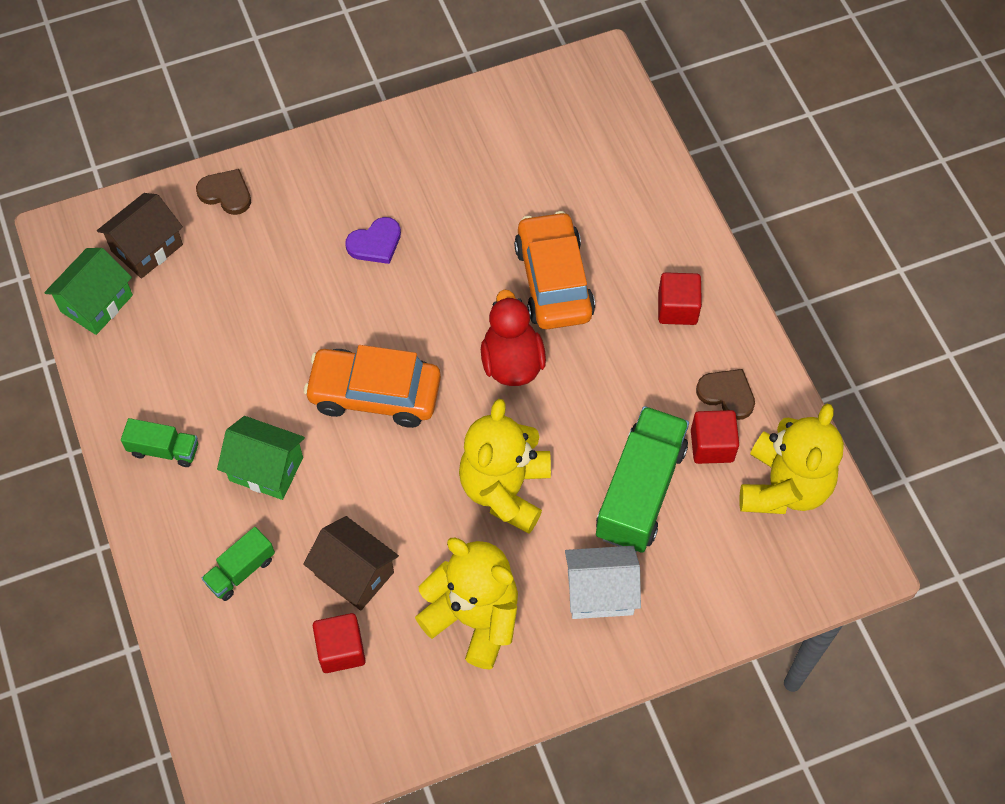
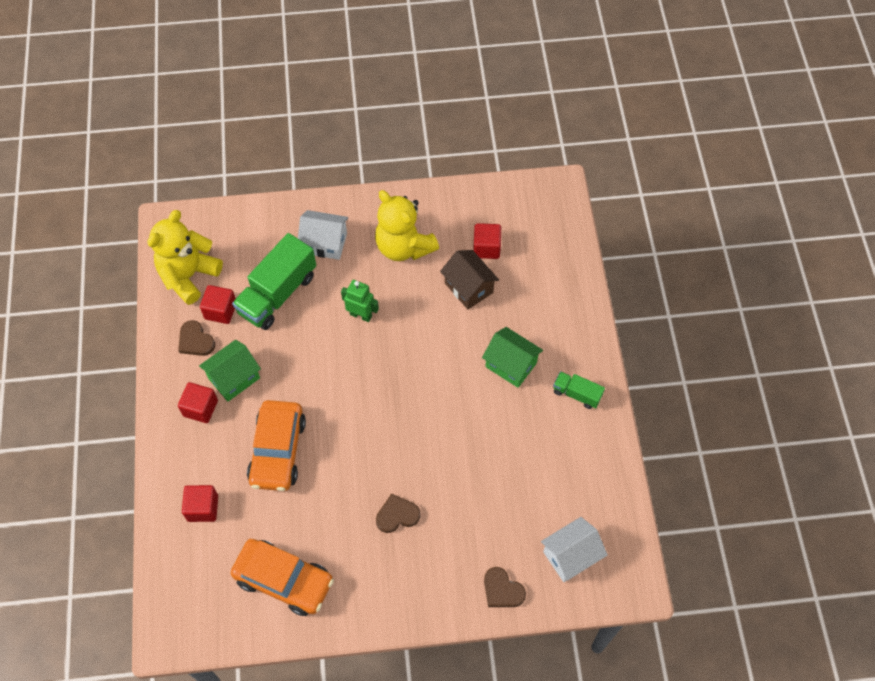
camera: 165 degrees left, 0 degrees up
(96, 303) = (613, 517): green house -> green house (234, 378)
(147, 248) = (571, 556): brown house -> white house
(241, 571) = (538, 305): green truck -> none
(374, 394) = (427, 398): orange car -> orange car (284, 580)
(375, 243) = (397, 515): purple heart -> brown heart
(505, 489) = (361, 315): yellow teddy bear -> green robot
(512, 362) = (328, 398): red duck -> none
(619, 196) = (203, 508): none -> red cube

